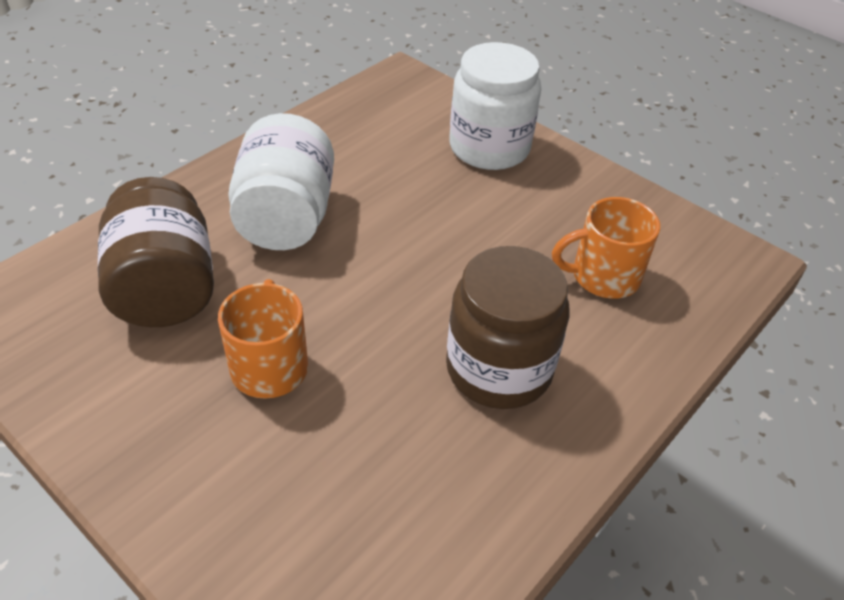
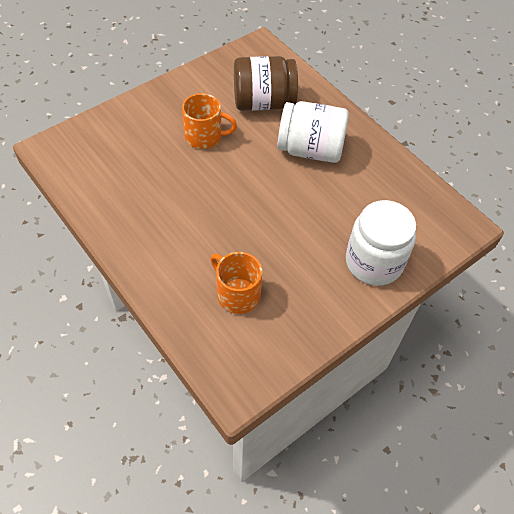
camera: 100 degrees right, 10 degrees up
(499, 369) = (180, 224): brown jar -> none
(603, 276) = (237, 294): orange mug -> orange mug turned 45 degrees counterclockwise

